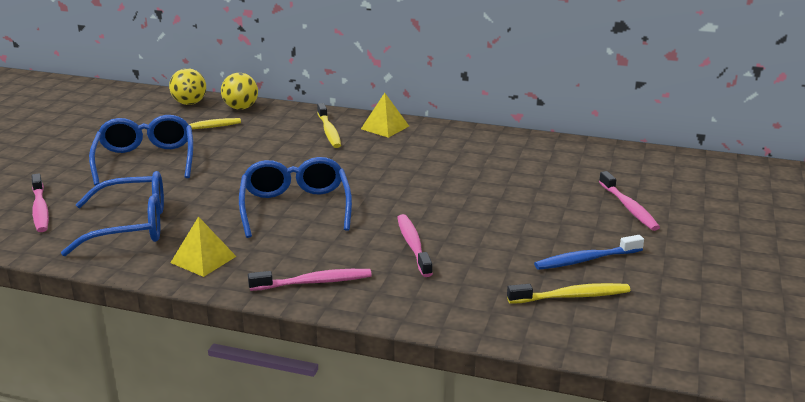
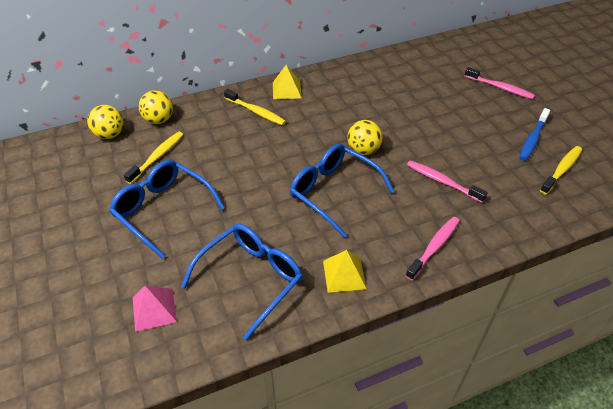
camera: 40 degrees left, 20 degrees up
(40, 209) = (154, 309): pink toothbrush -> pink pyramid
(377, 193) = (363, 150): none -> yellow ball

